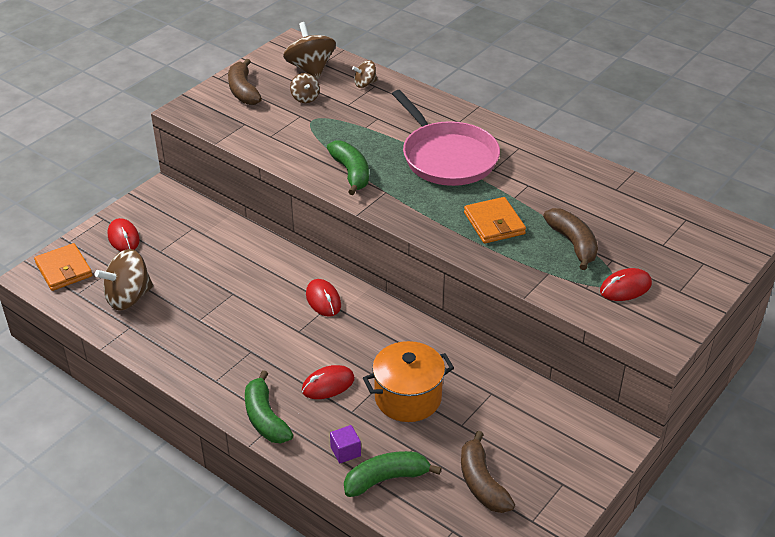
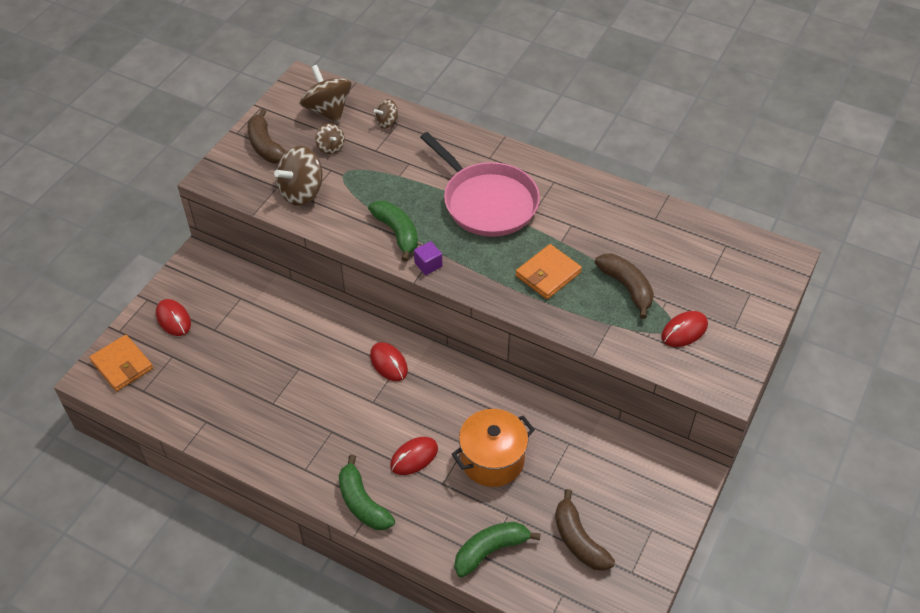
camera: 10 degrees left, 10 degrees up
(128, 297) = (196, 388): brown spinning top -> brown spinning top (302, 192)
(345, 451) = (446, 527): purple cube -> purple cube (428, 265)
(494, 223) = (548, 274): orange wallet -> orange wallet turned 75 degrees clockwise

